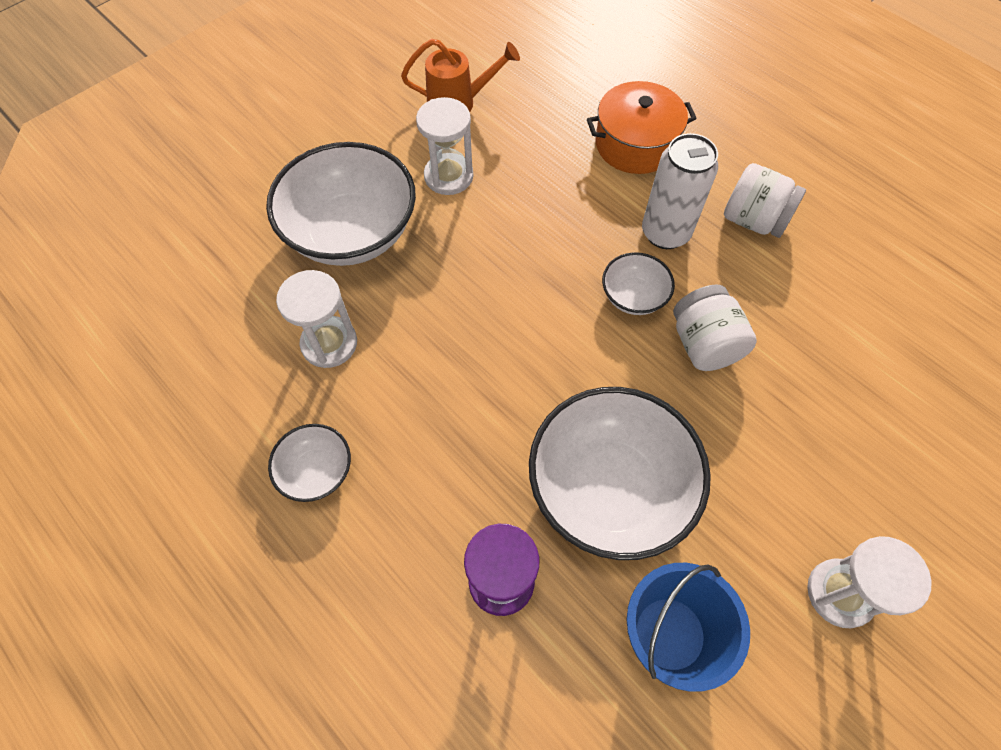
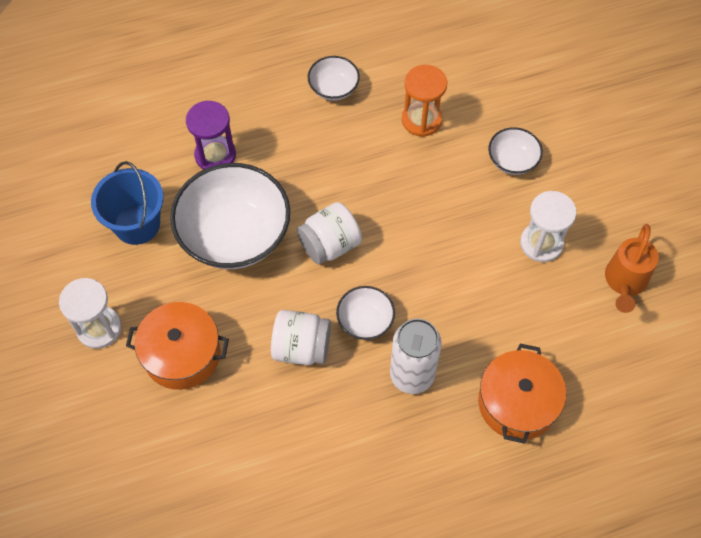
camera: 115 degrees right, 0 degrees up
(329, 343) = (421, 120): white hourglass -> orange hourglass
(351, 232) = (512, 161): white bowl -> white bowl, size x0.48
(753, 220) = (392, 453): white jar -> white jar (330, 245)
(799, 468) = (182, 354): none -> orange pot

